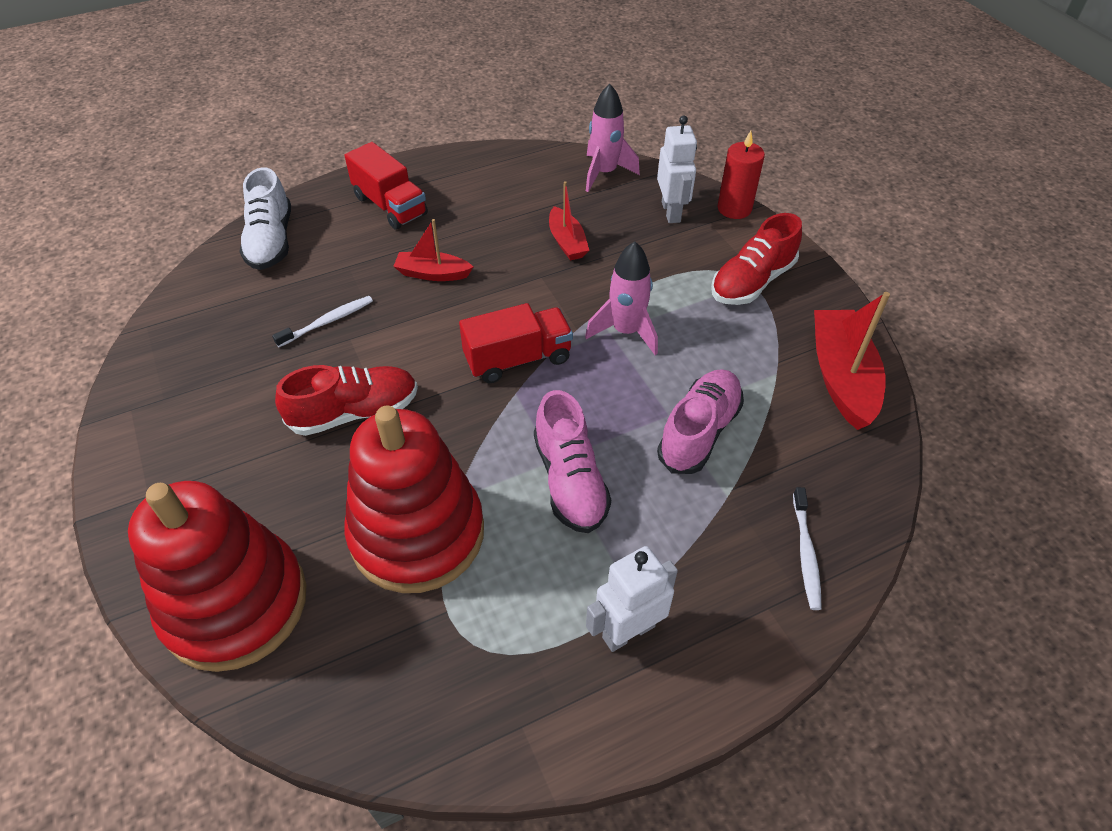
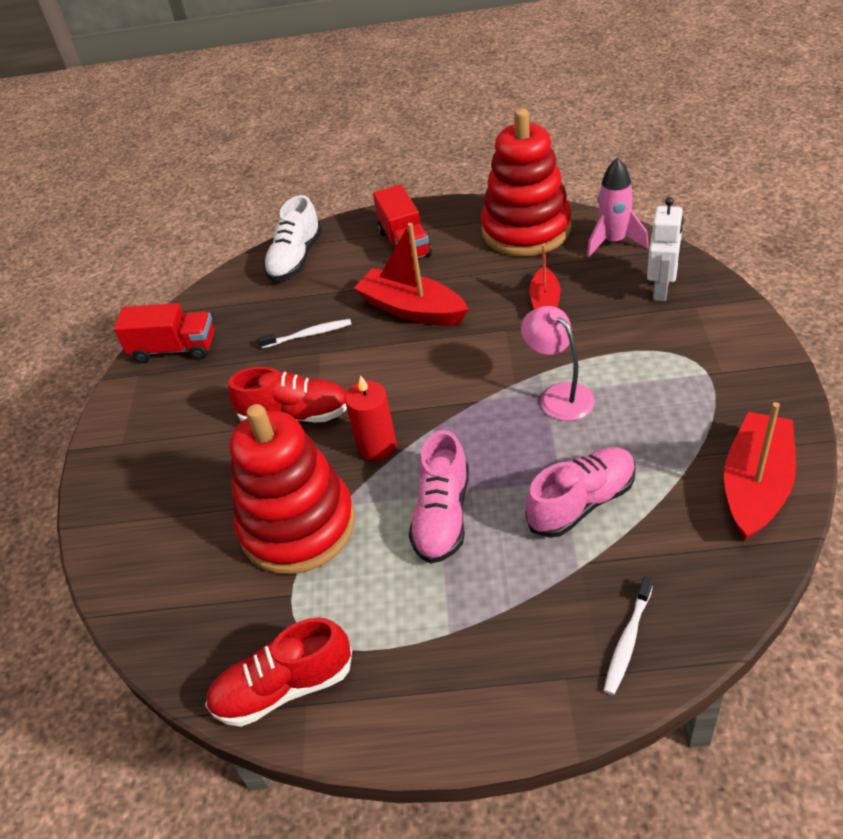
camera: 30 degrees right, 5 degrees down
(235, 603) = (144, 541): red stacking toy -> red stacking toy (526, 230)
(433, 274) = (412, 309): red boat -> red boat, size x1.70
(518, 359) = (449, 399): red truck -> red truck (174, 349)
(626, 331) = (559, 395): pink rocket -> pink lamp
(628, 631) = (428, 657): white robot -> none
(734, 208) = (729, 296): red candle -> red candle (377, 446)
(752, 282) = (709, 372): red shoe -> red shoe (284, 687)

